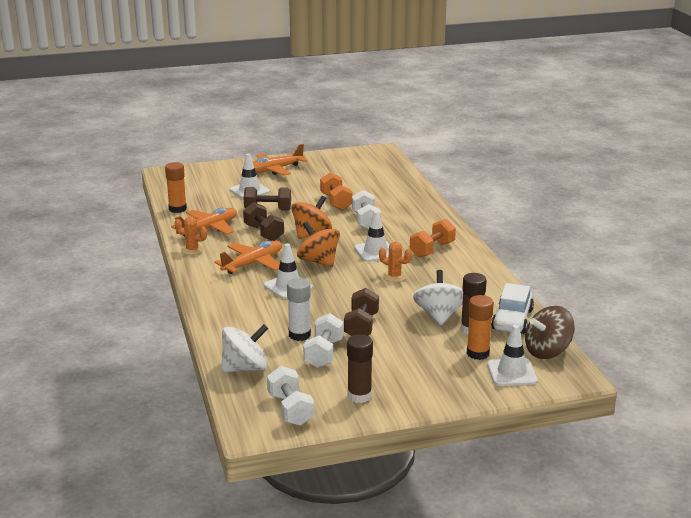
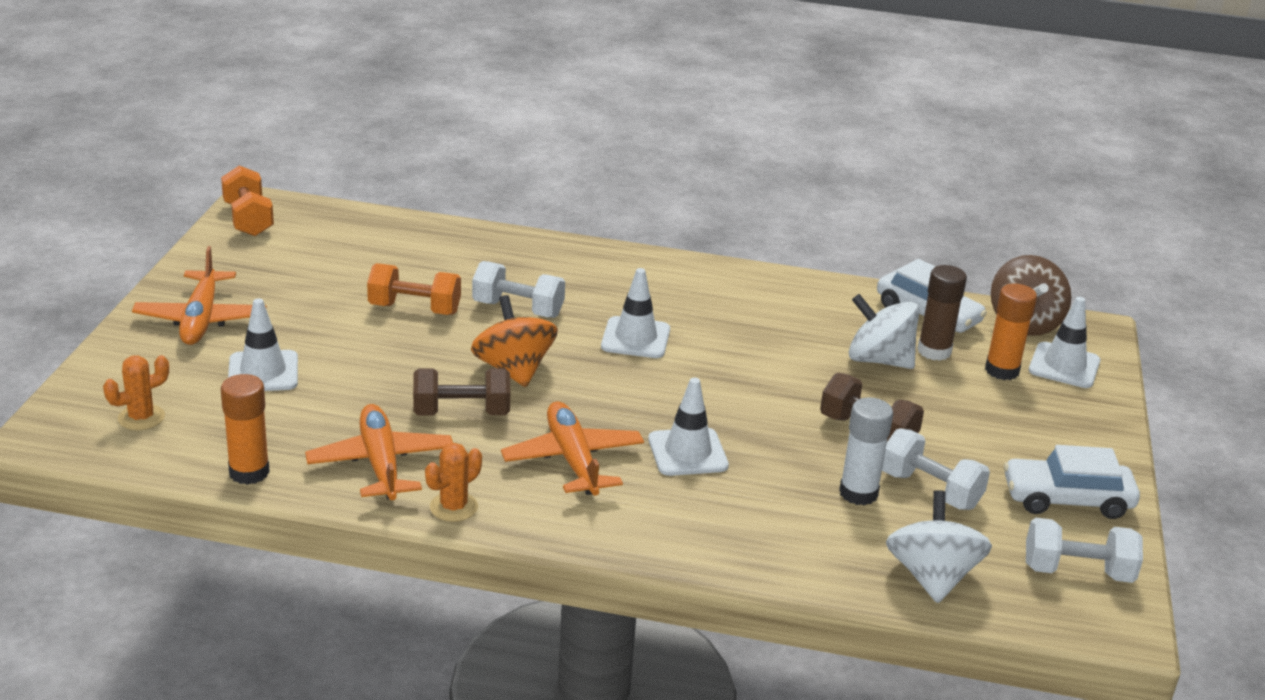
camera: 65 degrees left, 5 degrees up
(268, 210) = (370, 380): brown dumbbell -> none
(318, 261) = (623, 397): orange spinning top -> none
(359, 396) = (1067, 500): brown glue stick -> white car
(394, 276) = (732, 352): orange cactus -> orange cactus (141, 418)
(432, 250) = (673, 293): orange dumbbell -> orange dumbbell (248, 219)

